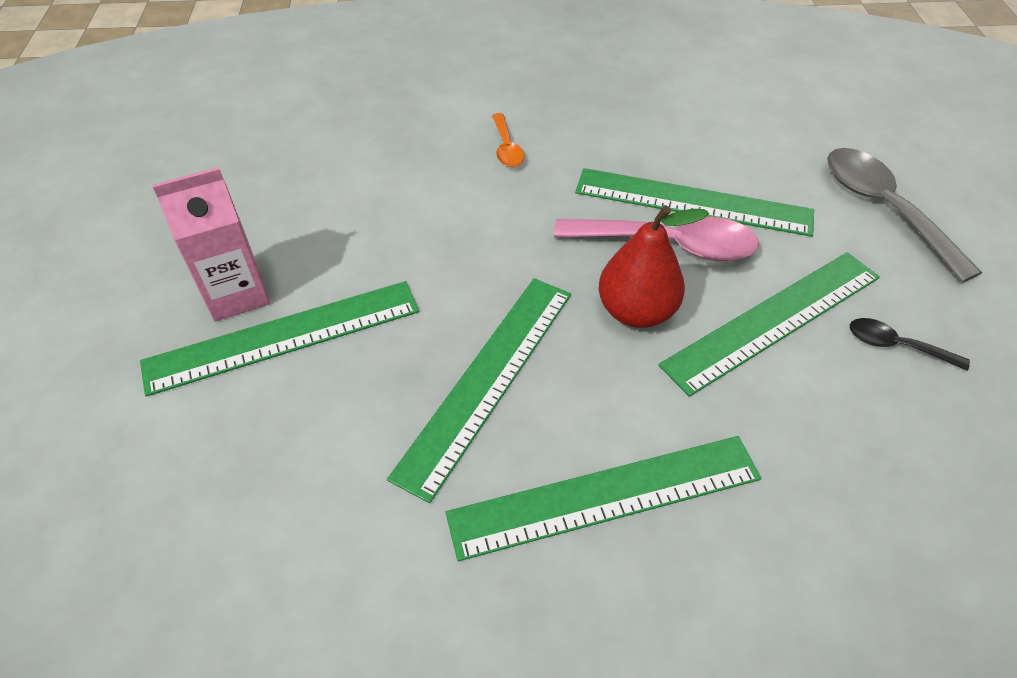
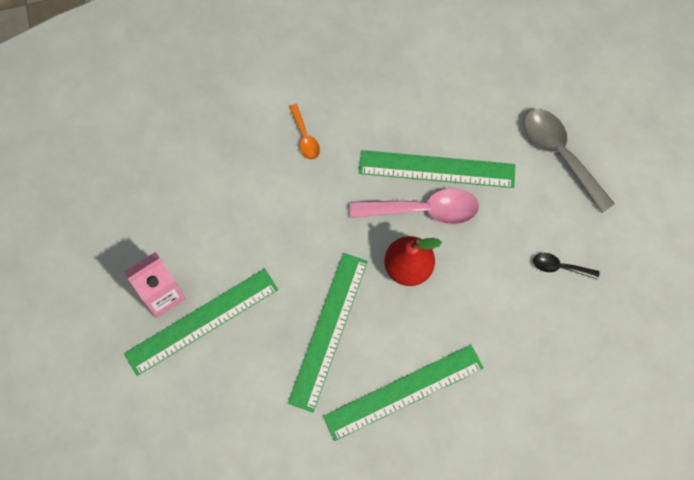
camera: 10 degrees left, 20 degrees up
(773, 320) = (490, 260): green ruler -> none

